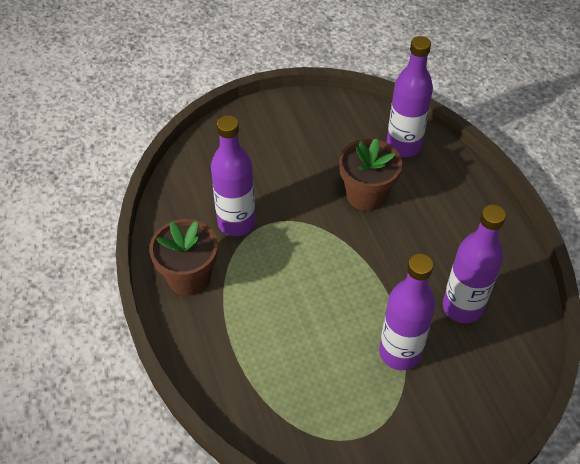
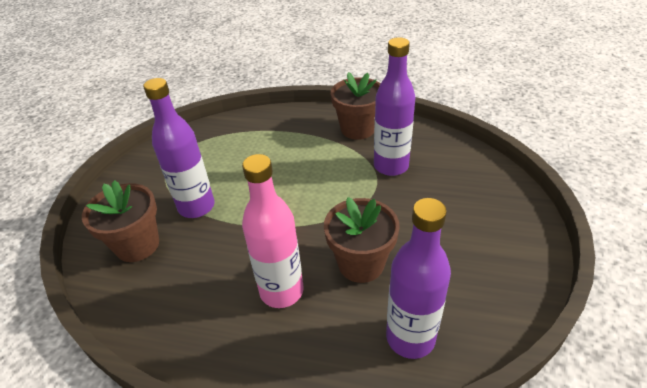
camera: 125 degrees right, 10 degrees down
(428, 230) = (281, 291): none -> pink bottle
(462, 307) = (187, 267): purple bottle -> none
(476, 367) = (137, 245): none -> brown flower pot

